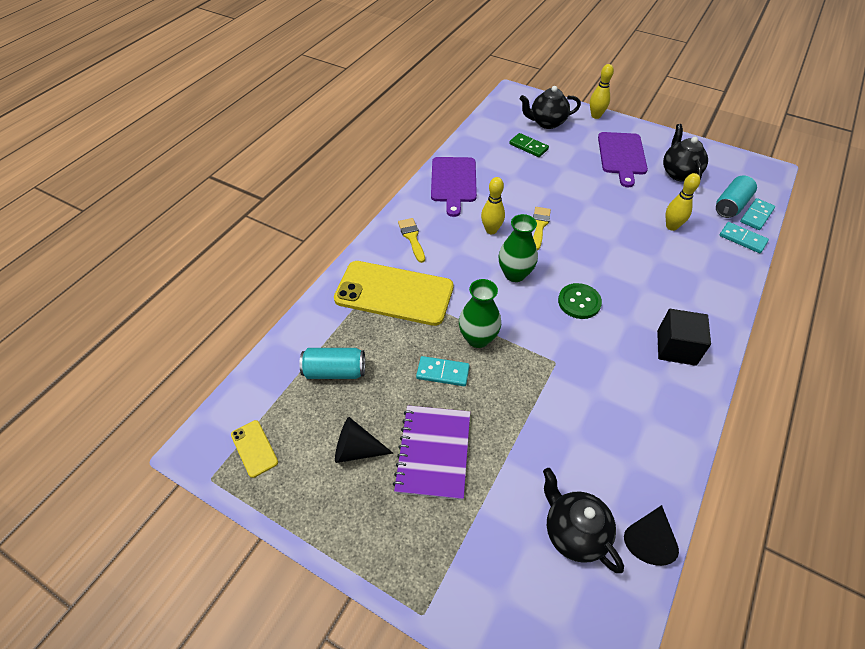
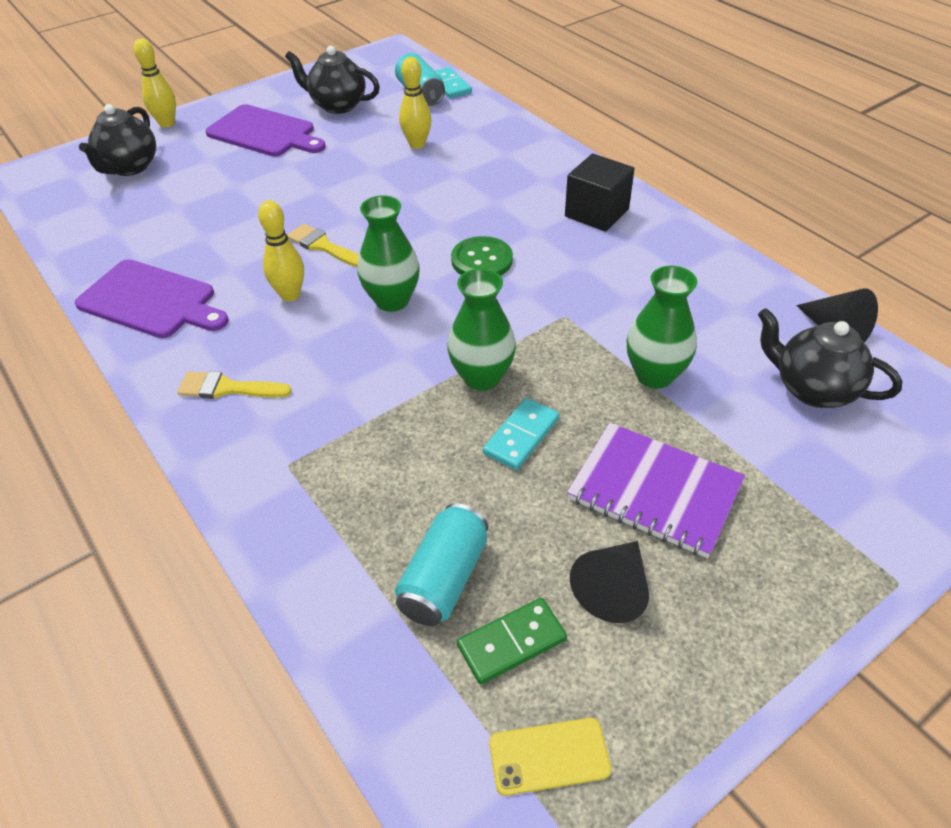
camera: 65 degrees left, 5 degrees down
(394, 293) = (330, 447): yellow phone -> none
(528, 147) = (159, 201): green domino -> green domino (511, 642)
(531, 428) = (654, 375): none -> green vase
(574, 532) = (813, 389): black teapot -> black teapot turned 45 degrees clockwise
(742, 239) = (475, 108): turquoise domino -> none

